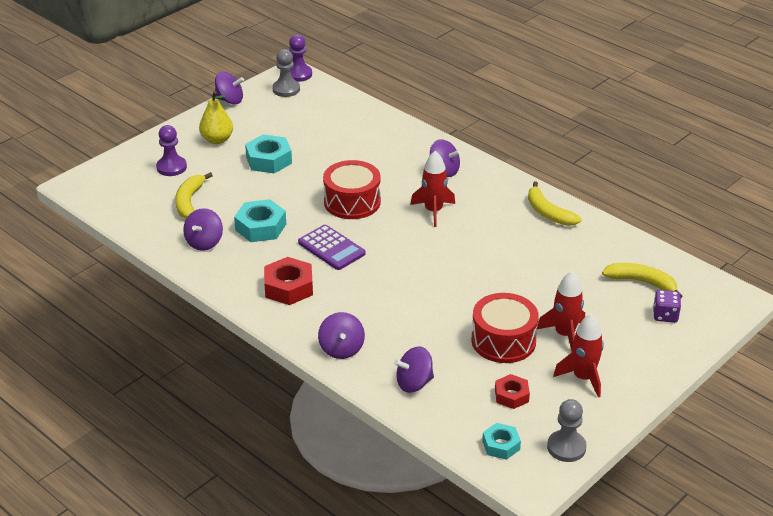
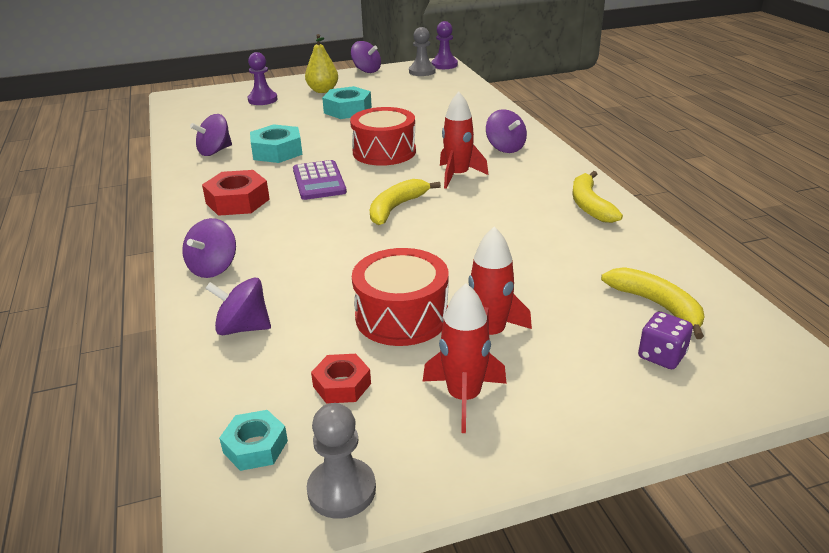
camera: 30 degrees right, 5 degrees down
(189, 201) = (244, 123): yellow banana -> yellow banana (396, 208)

